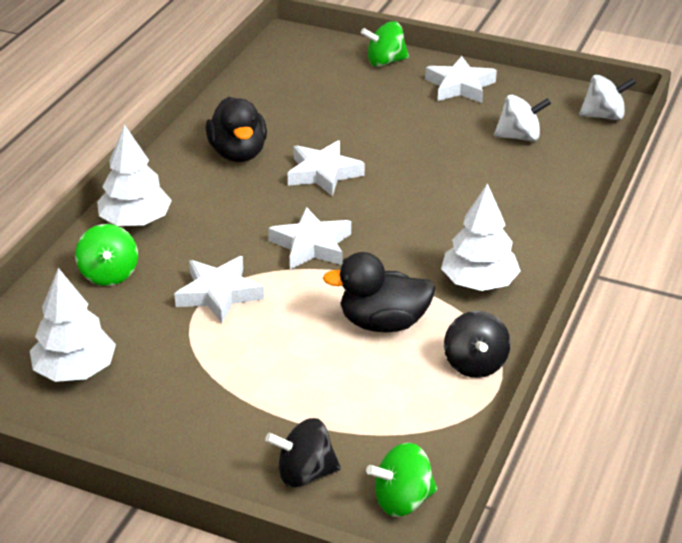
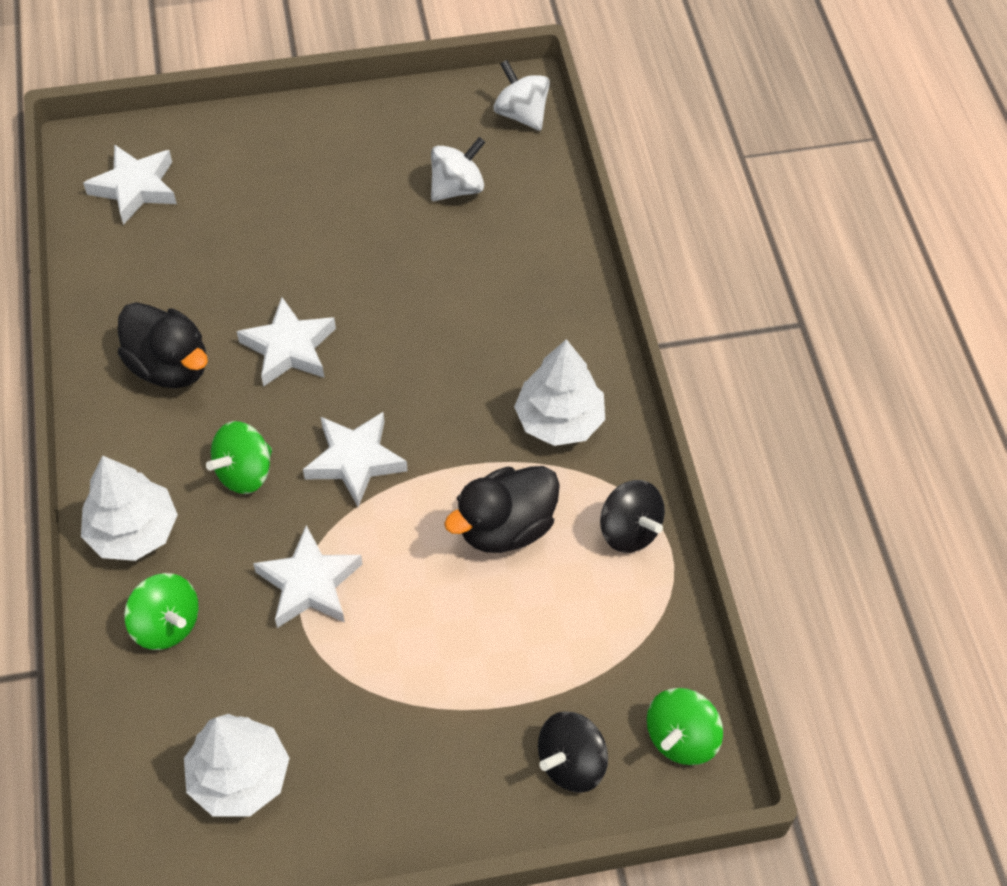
camera: 35 degrees left, 20 degrees up
(385, 62) = (229, 138): green spinning top -> green spinning top (244, 472)
(460, 86) = (341, 138): white star -> white star (135, 188)
(604, 116) = (521, 114): white spinning top -> white spinning top turned 90 degrees counterclockwise

